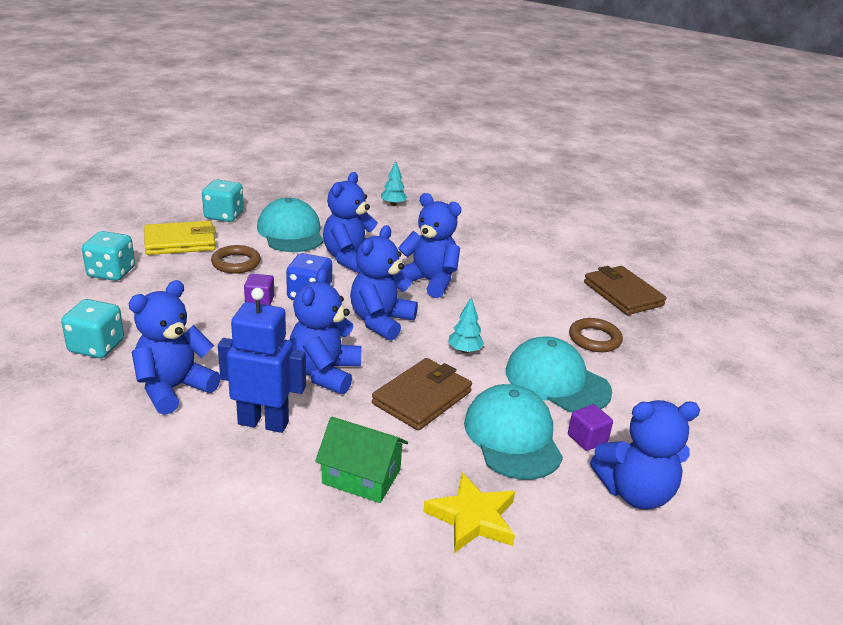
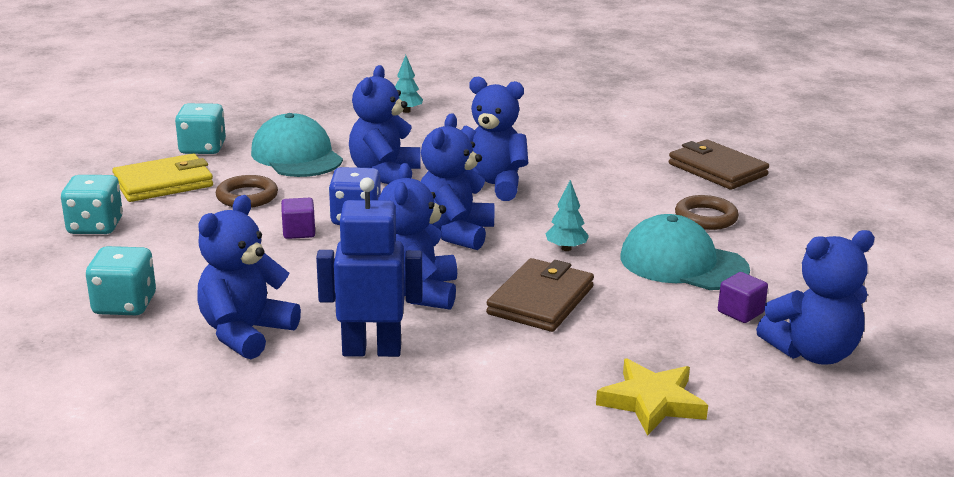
camera: 10 degrees left, 5 degrees down
(361, 476) = (511, 383): green house -> none
(512, 436) = (659, 322): turquoise cap -> none

